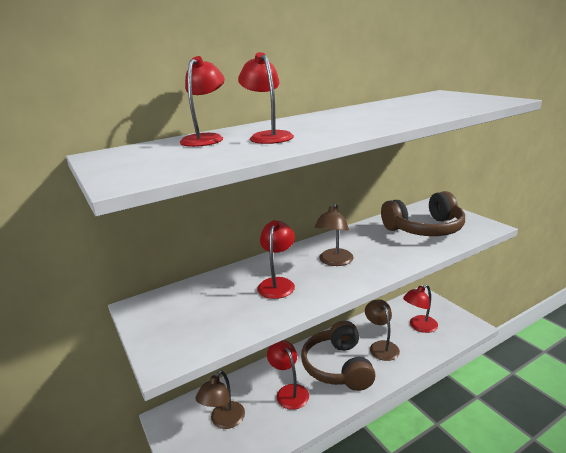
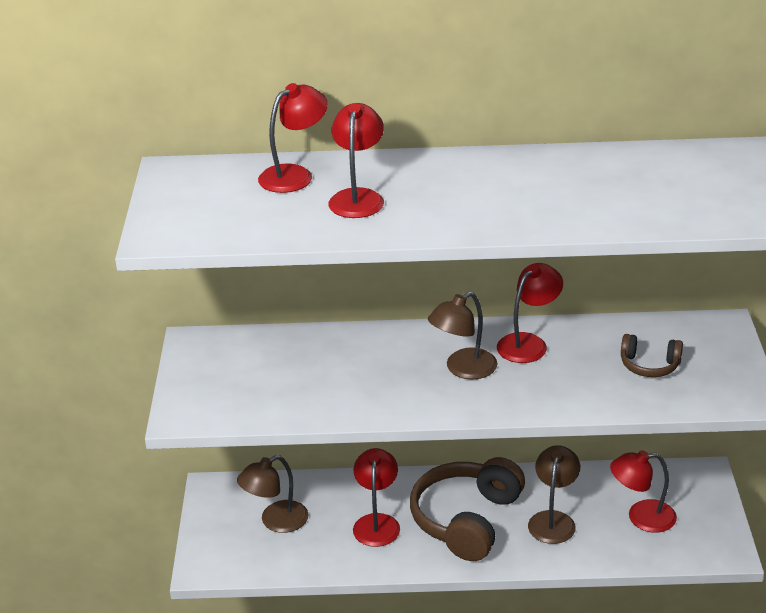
camera: 30 degrees right, 10 degrees up
(277, 283) = (364, 373): red lamp -> red lamp (528, 343)
(424, 229) = (649, 365): brown headphones -> brown headphones, size x0.49

